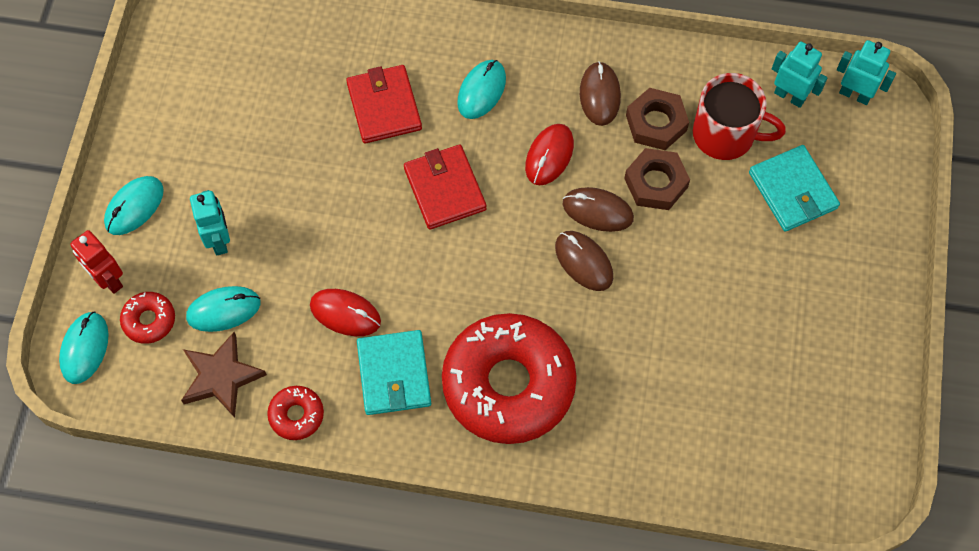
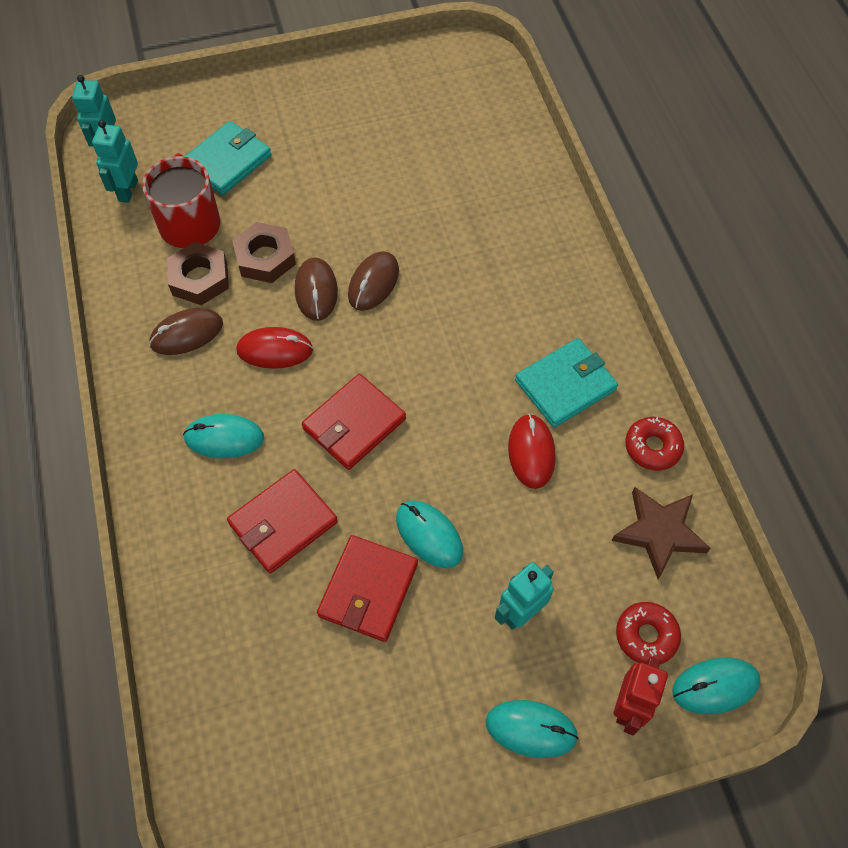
camera: 115 degrees left, 5 degrees down
(223, 310) = (592, 566): turquoise mouse -> turquoise mouse (429, 535)
(297, 144) = (368, 590): none -> red wallet
(508, 384) = (521, 295): red donut -> none

